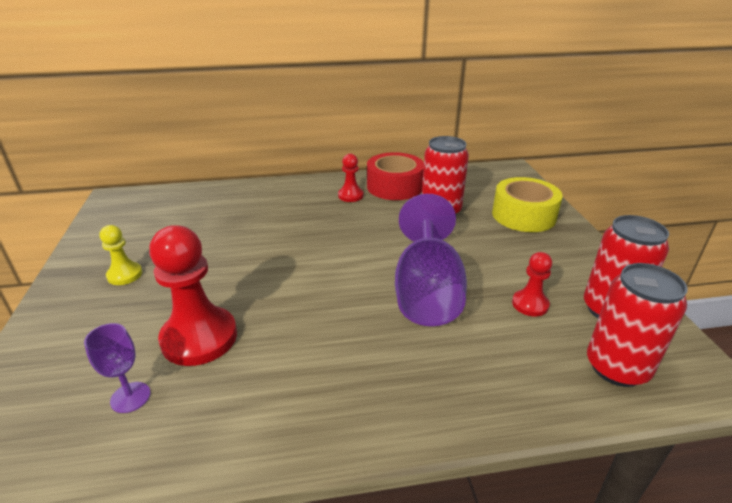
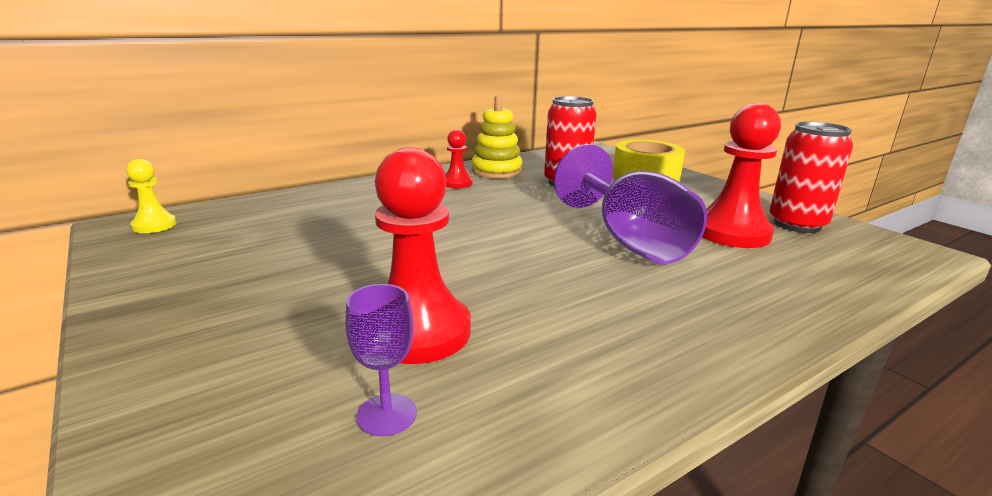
camera: 25 degrees left, 10 degrees down
(125, 275) = (229, 295): yellow pawn -> yellow pawn (154, 225)
(394, 186) = (496, 171): red tape -> yellow stacking toy
(530, 304) = (732, 233): red pawn -> red pawn, size x1.91
(616, 367) = (853, 259): red can -> none

